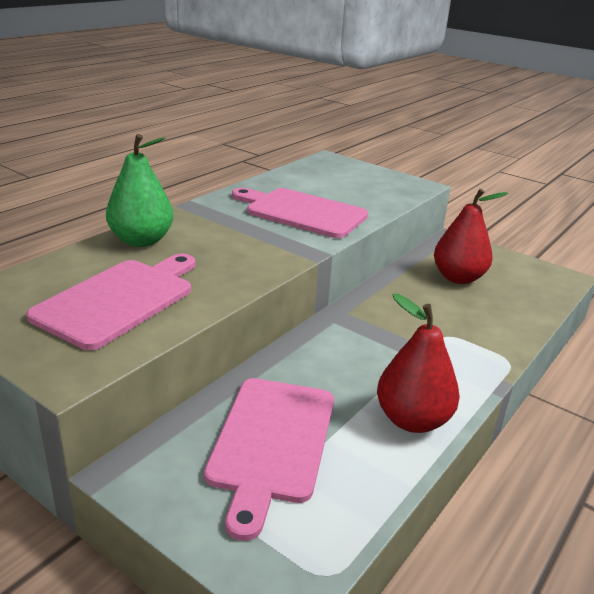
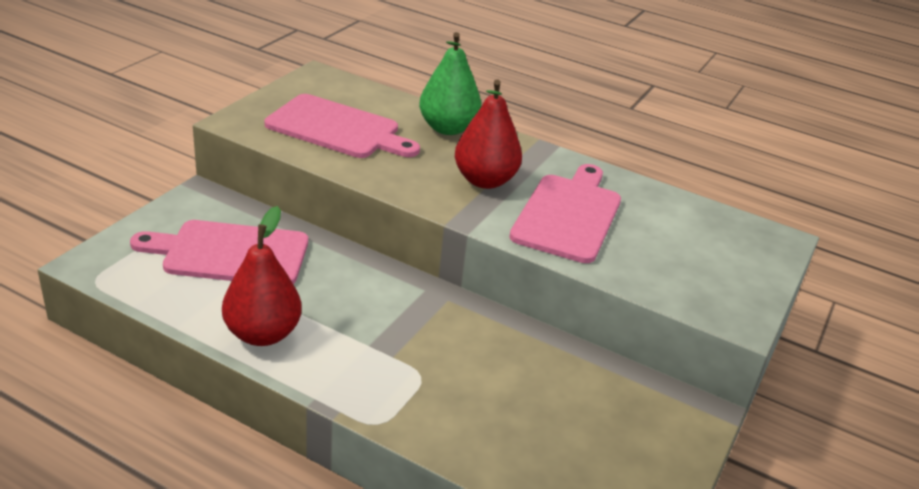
camera: 80 degrees right, 5 degrees up
(458, 278) = (575, 403): red pear -> red pear (484, 180)

